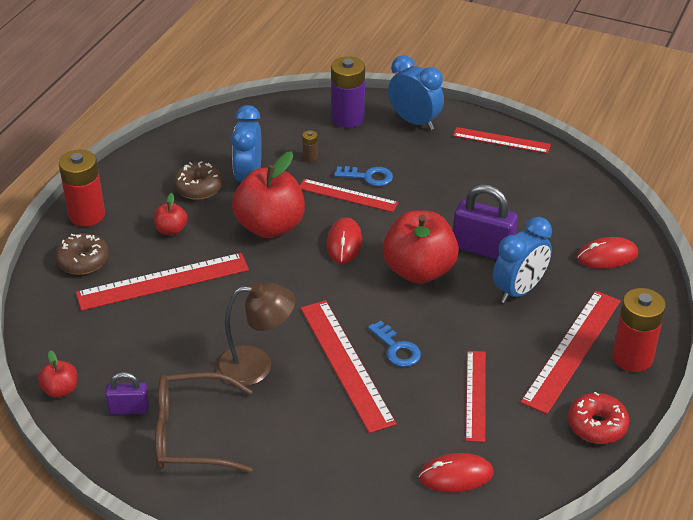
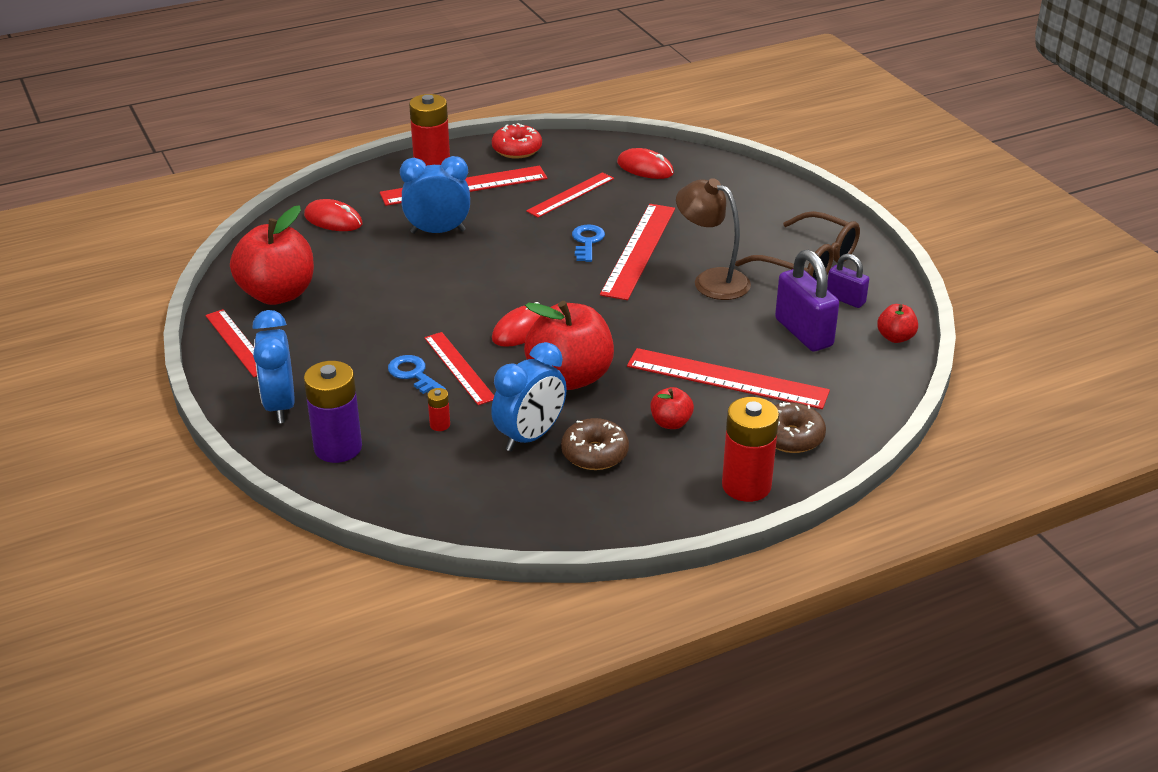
camera: 140 degrees left, 5 degrees down
(310, 157) = (440, 425): brown battery -> red battery
(419, 270) = (491, 279): red apple -> red apple (277, 294)
(482, 249) = (415, 269): purple padlock -> purple padlock (803, 333)

